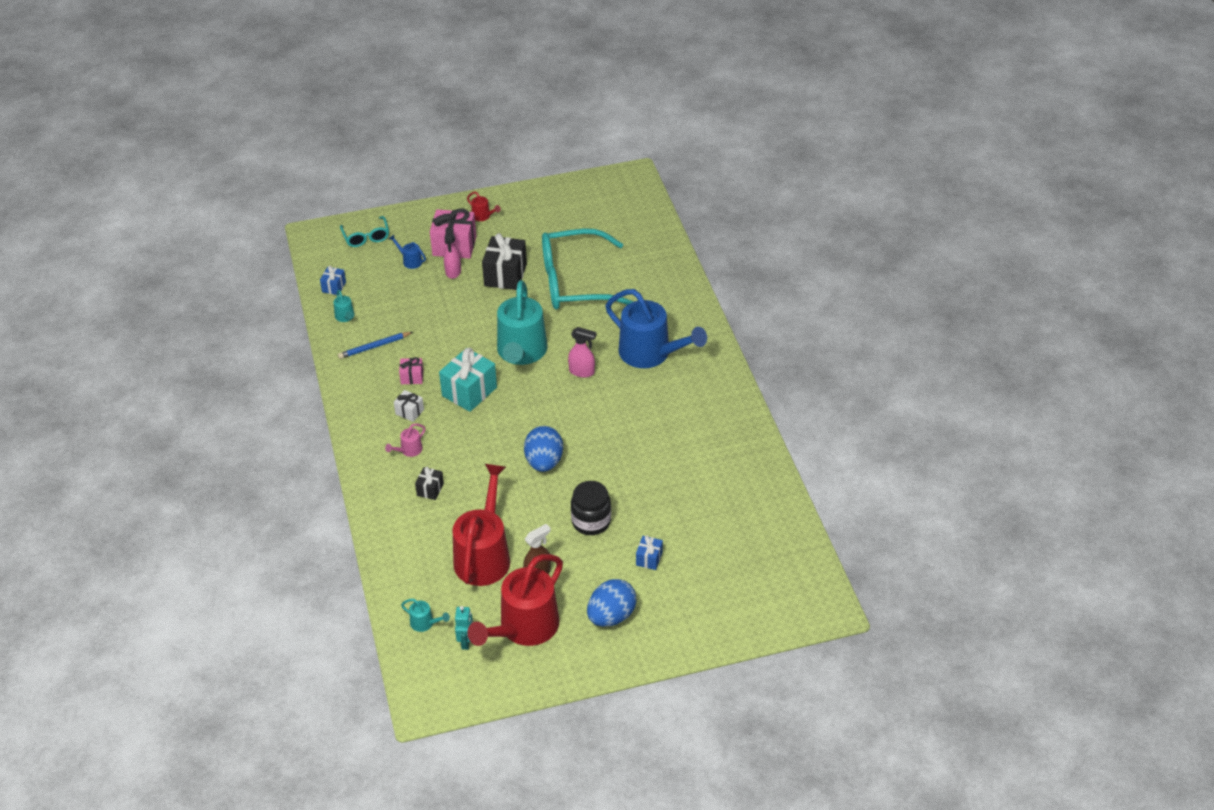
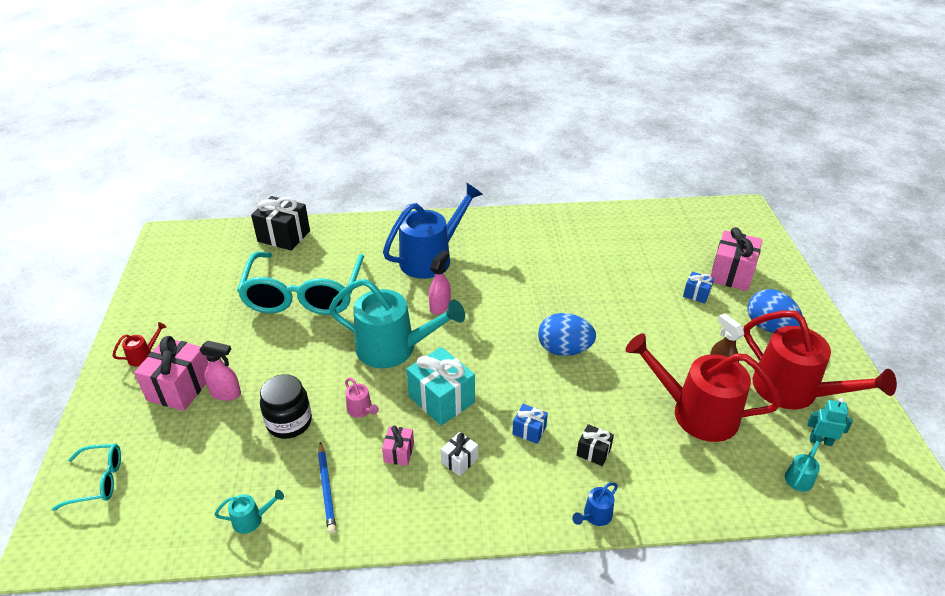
camera: 80 degrees left, 5 degrees down
(334, 287) = (180, 529): blue gift -> blue gift (529, 430)
(409, 450) = (526, 467): pink watering can -> pink watering can (361, 410)
(410, 261) = (179, 435): blue watering can -> blue watering can (595, 516)
(505, 275) = (260, 347): black gift -> black gift (284, 236)
(591, 521) = (649, 325): black jar -> black jar (289, 422)
(692, 589) = (731, 274): none -> pink gift

